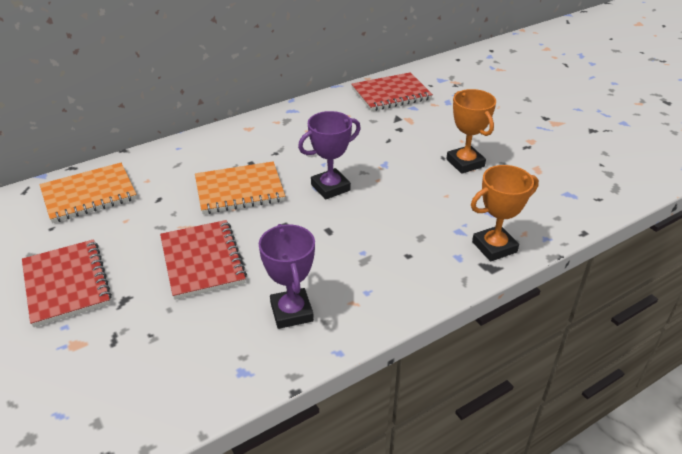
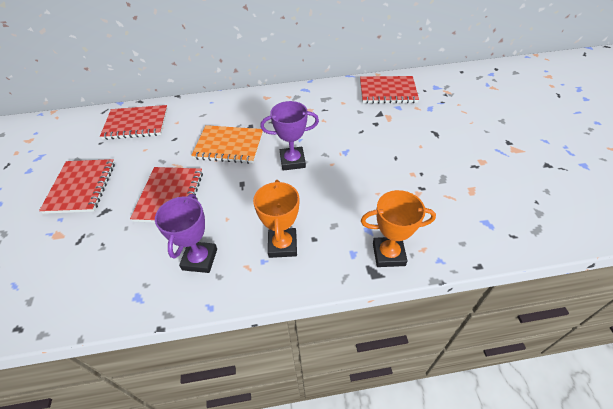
camera: 25 degrees right, 10 degrees up
(89, 195) = (136, 124): orange notebook -> red notebook
(465, 163) = (411, 167): orange trophy -> orange trophy (282, 245)

